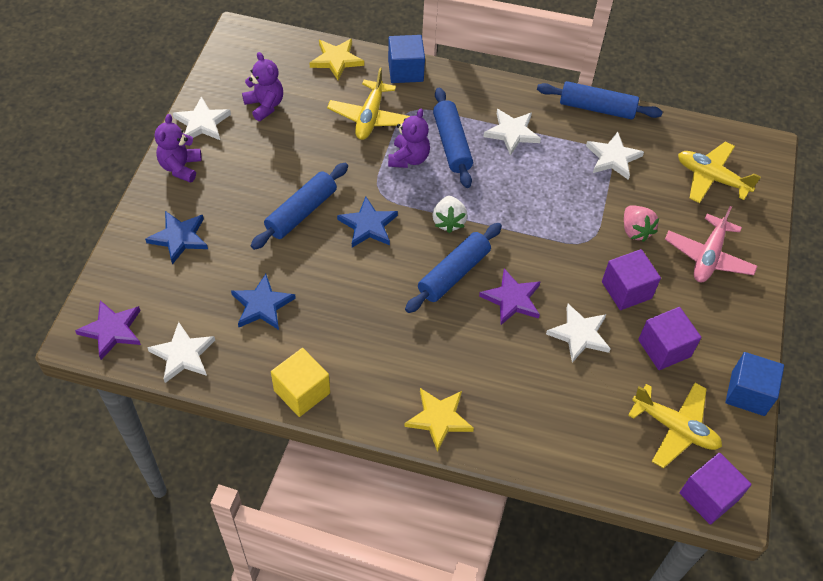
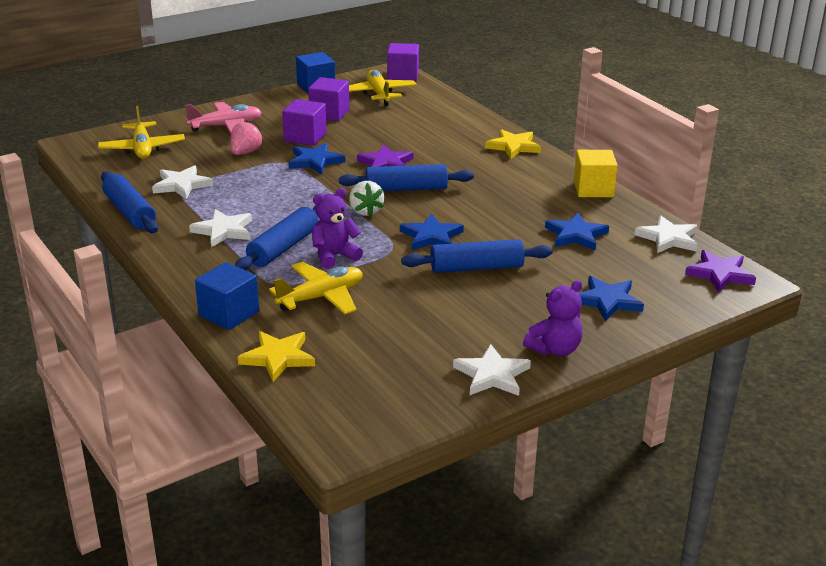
camera: 135 degrees left, 25 degrees down
(265, 105) = (407, 357): purple teddy bear -> none
(448, 221) = (365, 211): white strawberry -> white strawberry turned 120 degrees clockwise
(569, 259) = (315, 161): none -> blue star
(579, 334) = (369, 136): white star -> none

